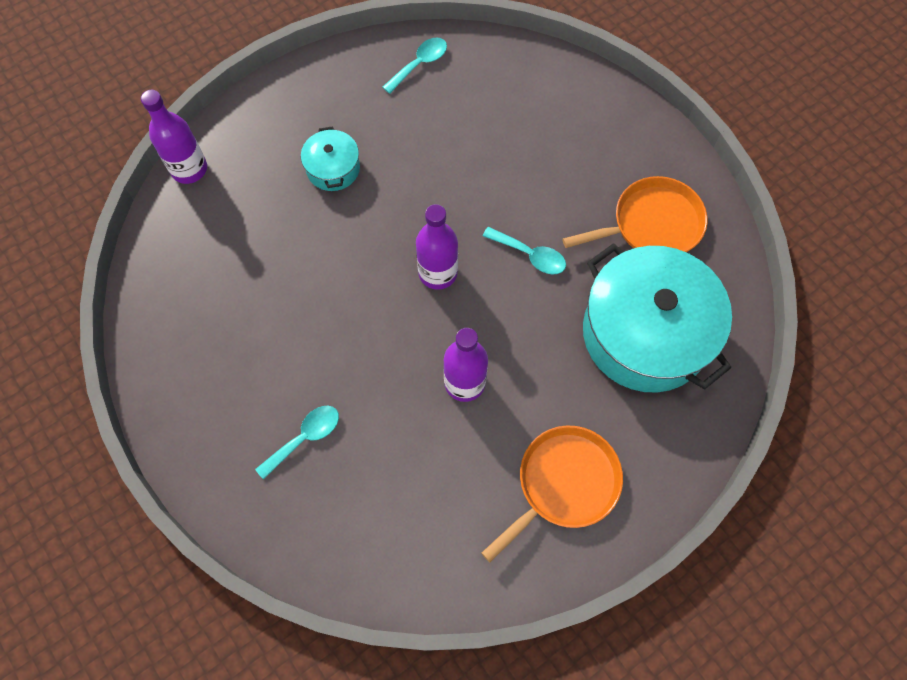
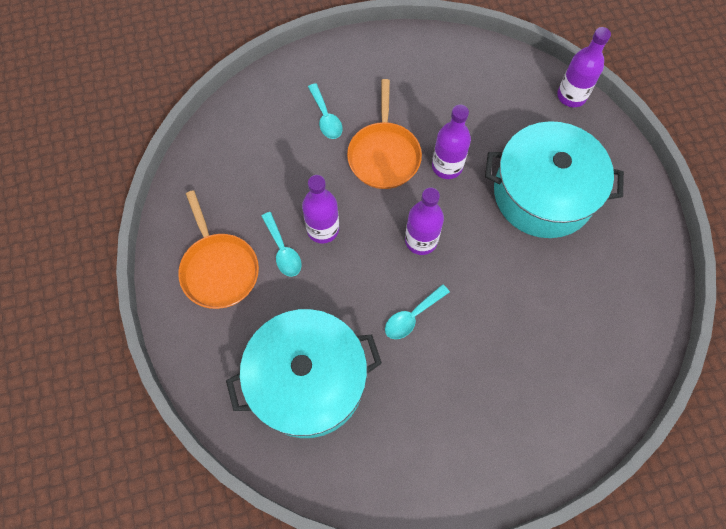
camera: 110 degrees right, 0 degrees up
(331, 274) = (447, 166): none -> purple bottle
(333, 168) = (543, 193): turquoise pot -> turquoise pot, size x2.18
(420, 64) = (638, 294): turquoise spoon -> turquoise spoon (283, 250)
(651, 224) = (406, 433): orange pan -> orange pan (384, 155)

